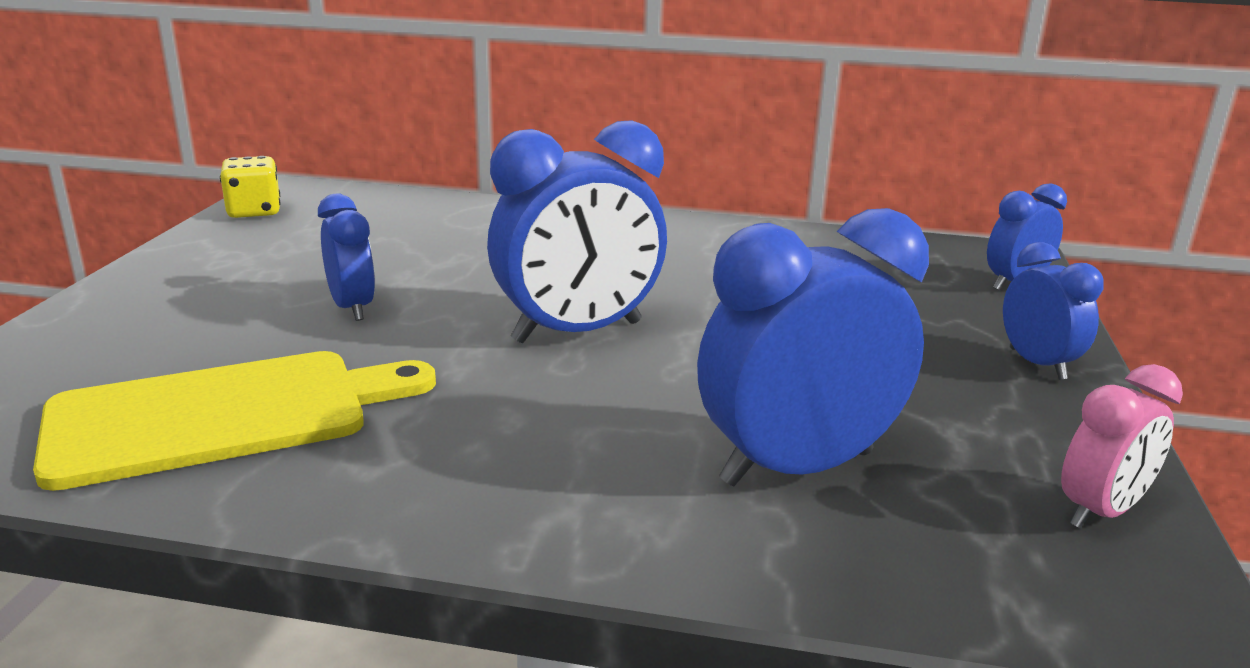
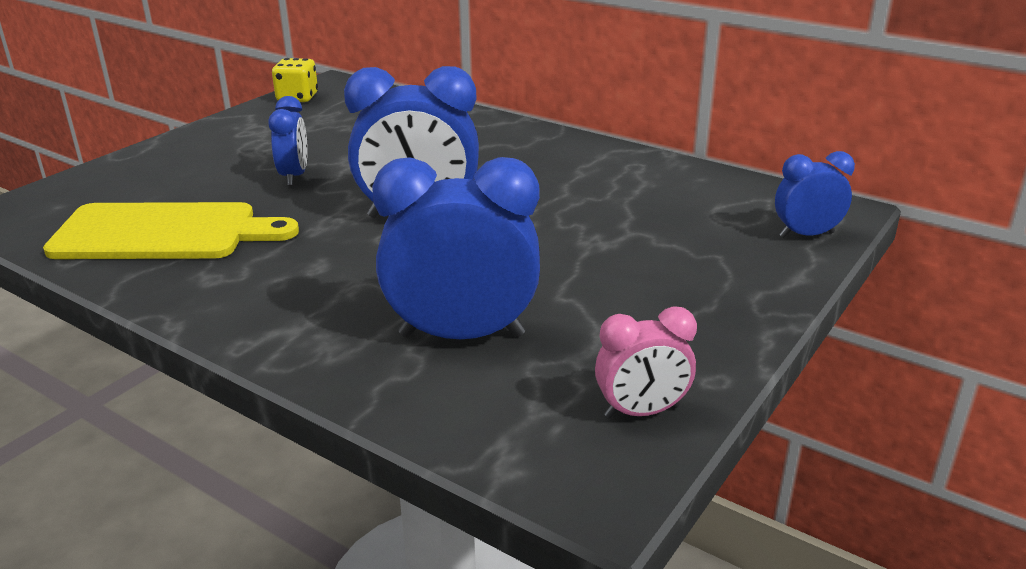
camera: 25 degrees right, 5 degrees up
(1037, 364) = (736, 301): blue clock -> none

